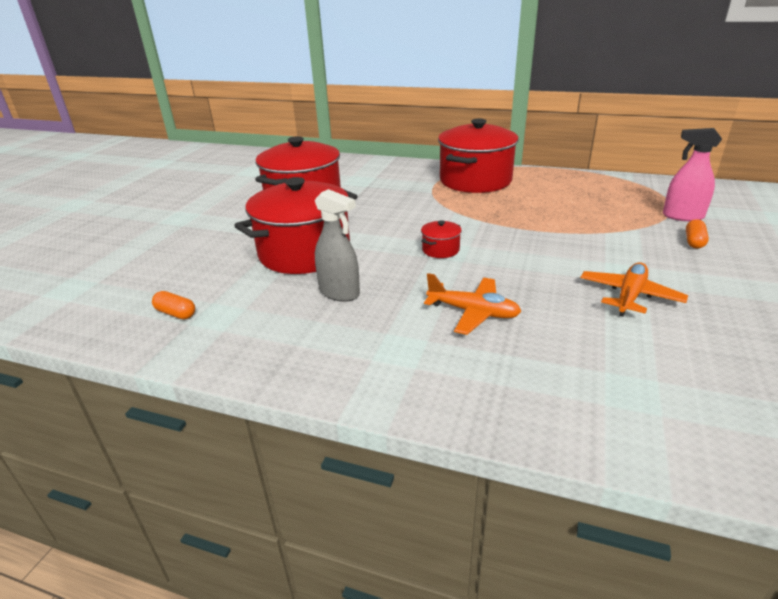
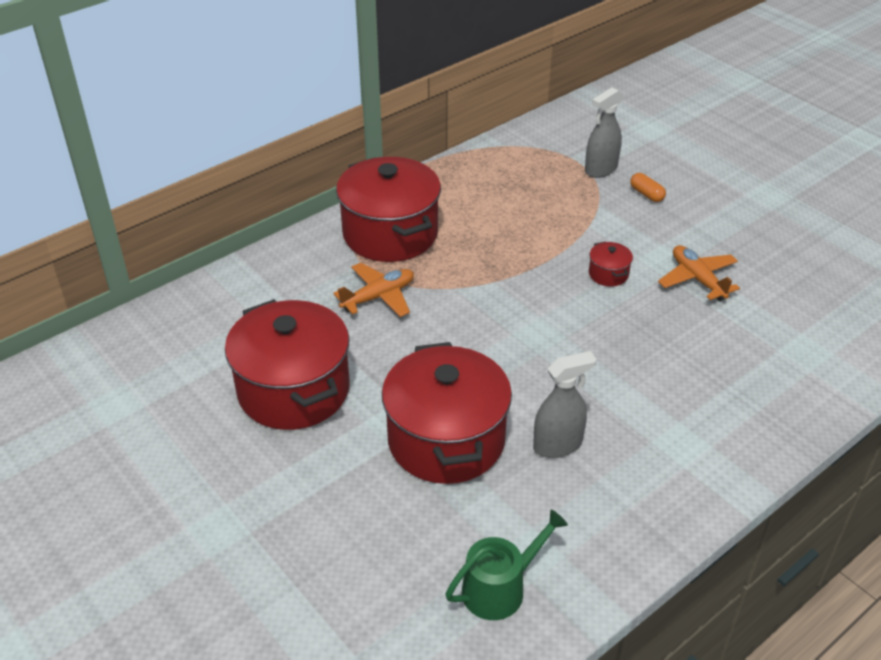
camera: 60 degrees left, 10 degrees up
(176, 313) = (500, 588): orange capsule -> green watering can
(440, 250) = (531, 339): red pot -> red pot (608, 274)
(473, 312) = (658, 374): orange plane -> orange plane (378, 297)
(682, 216) = (600, 169): pink spray bottle -> grey spray bottle

